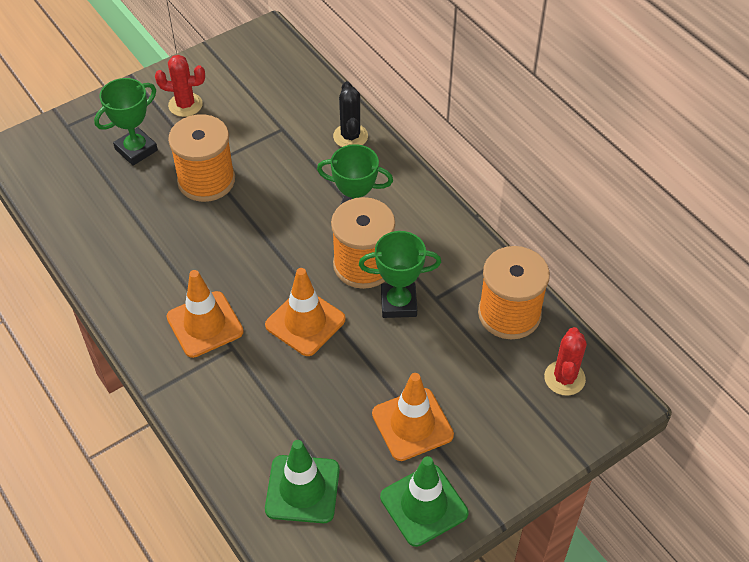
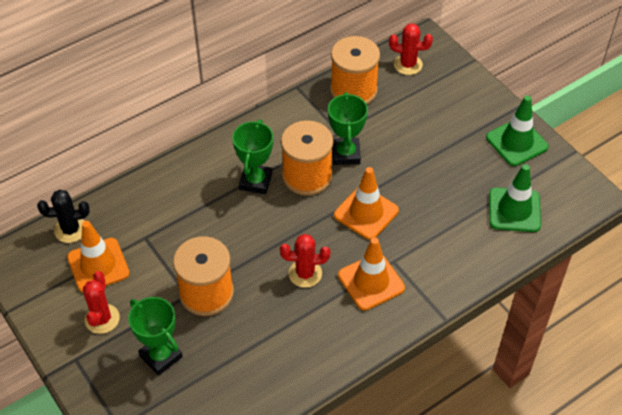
camera: 90 degrees left, 0 degrees up
(222, 263) = (305, 273): none -> red cactus
(350, 136) = (160, 186): black cactus -> black cactus (70, 230)
(412, 424) = (453, 147): orange traffic cone -> orange traffic cone (98, 265)

